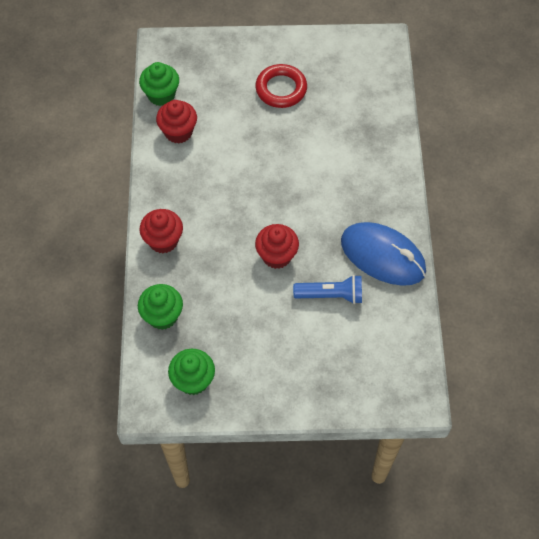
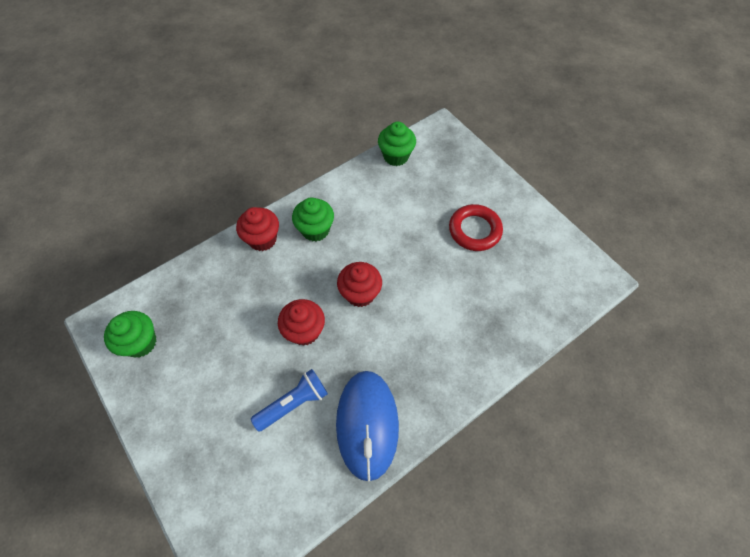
camera: 55 degrees right, 0 degrees up
(162, 316) = (191, 282): green cupcake -> green cupcake (315, 230)
(178, 132) = (371, 187): red cupcake -> red cupcake (360, 294)
(331, 295) = (293, 403): blue flashlight -> blue flashlight turned 90 degrees counterclockwise

